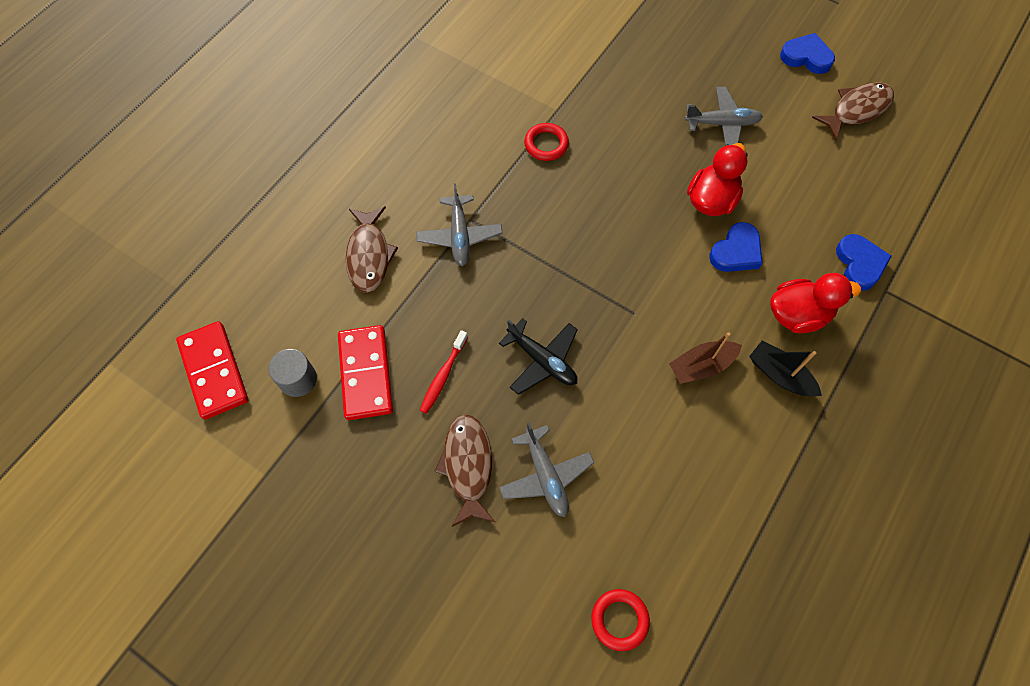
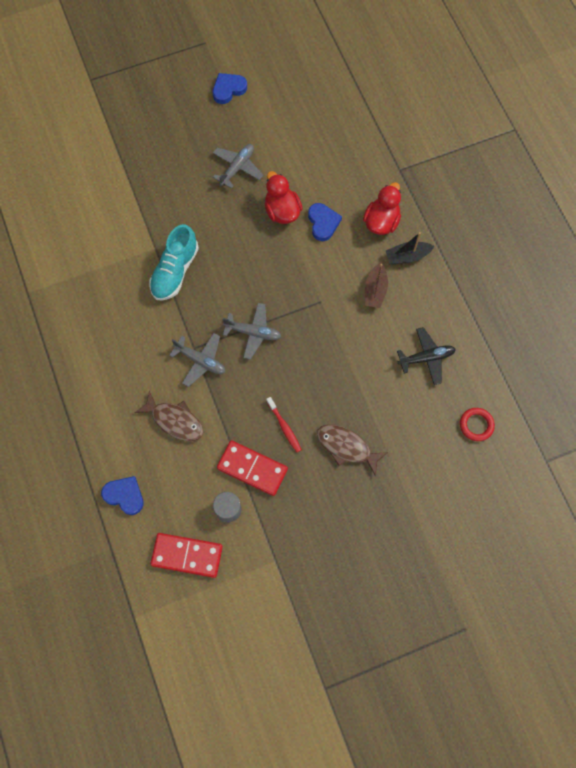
camera: 55 degrees left, 5 degrees up
(542, 360) = (313, 368): black plane -> black plane (426, 358)
(545, 475) = (379, 410): grey plane -> grey plane (253, 333)
(546, 144) = (175, 271): red ring -> turquoise shoe
(856, 110) = (284, 93): brown fish -> none
(859, 264) = (375, 169): blue heart -> blue heart (124, 495)

